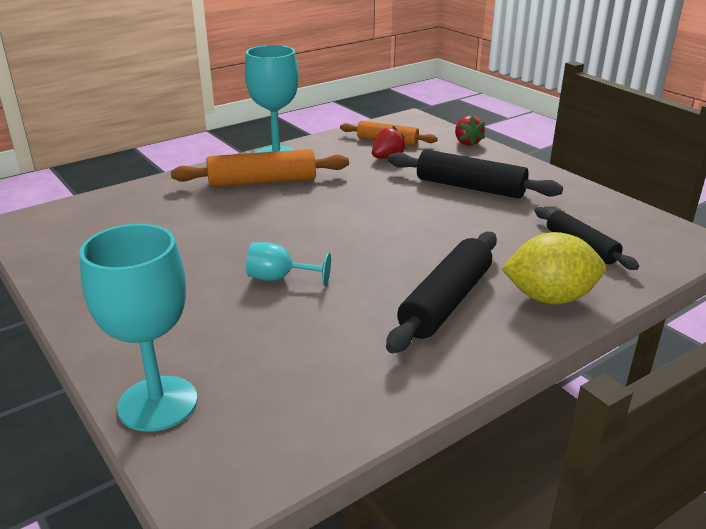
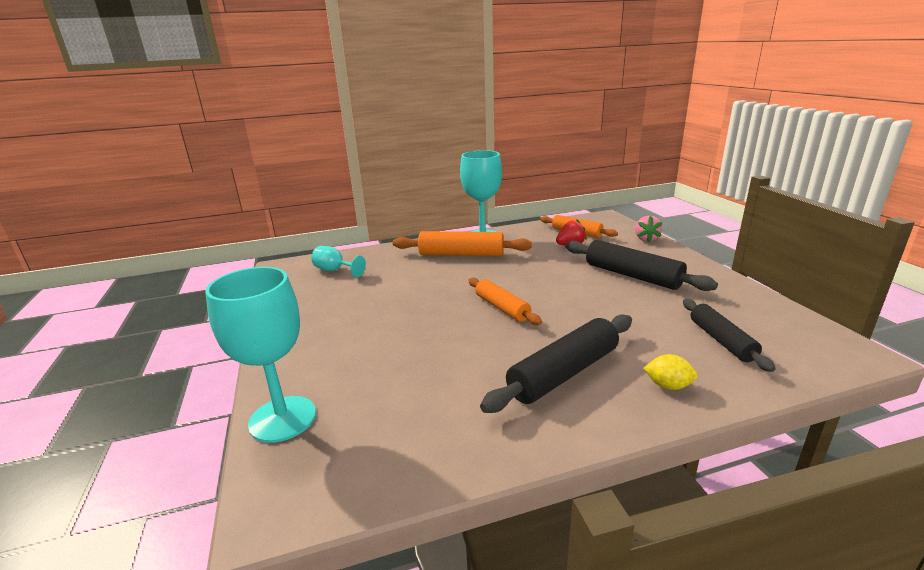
camera: 20 degrees right, 5 degrees down
(279, 278) = (433, 331): turquoise goblet -> turquoise goblet (335, 270)
(345, 241) = (502, 308): none -> orange rolling pin
(467, 143) = (646, 239): red strawberry -> pink strawberry
(549, 298) = (668, 386): yellow lemon -> yellow lemon, size x0.50

